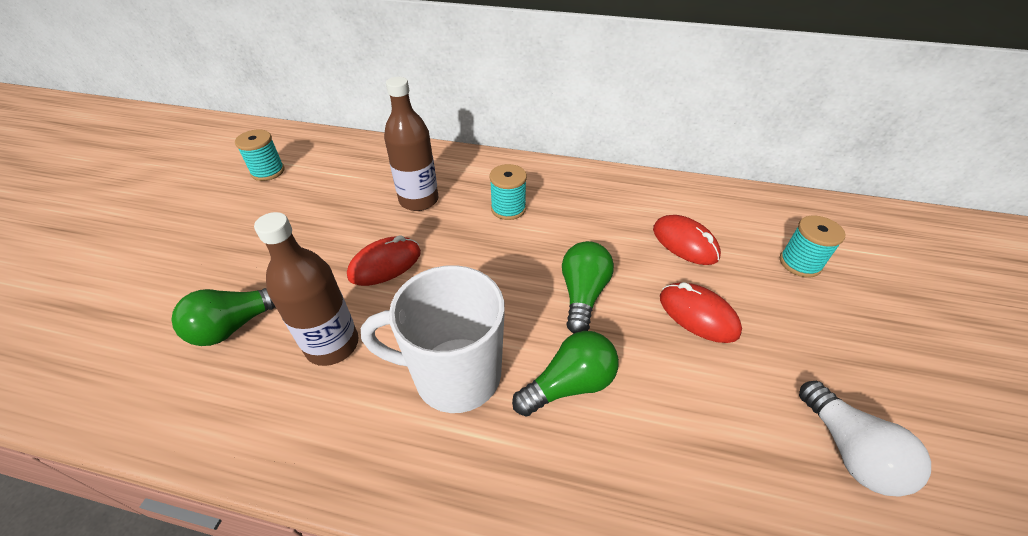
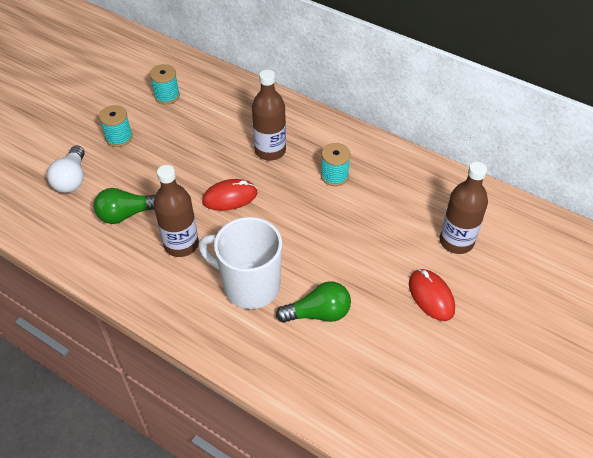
camera: 20 degrees right, 5 degrees up
(582, 295) = (357, 258): green light bulb -> none
(685, 243) = (456, 241): red mouse -> brown bottle
(800, 263) = (537, 282): turquoise spool -> turquoise spool (119, 138)
(848, 450) = (473, 405): white light bulb -> white light bulb (72, 179)

